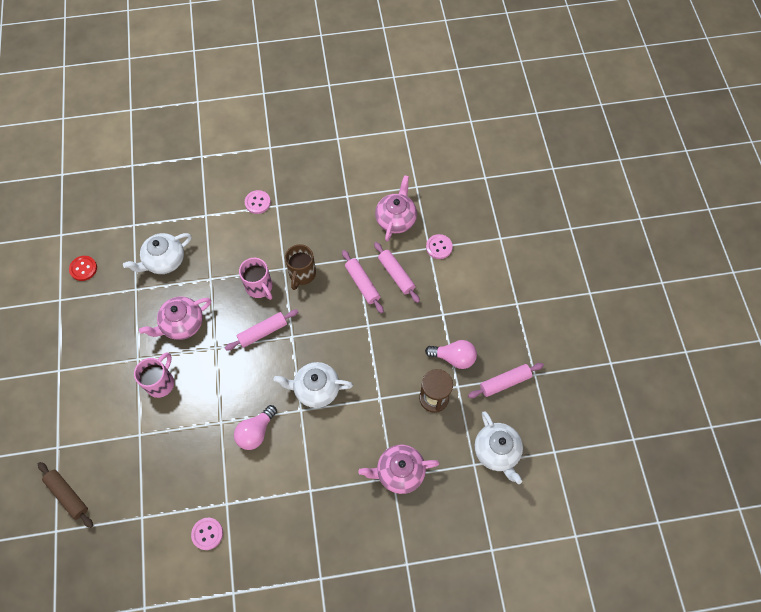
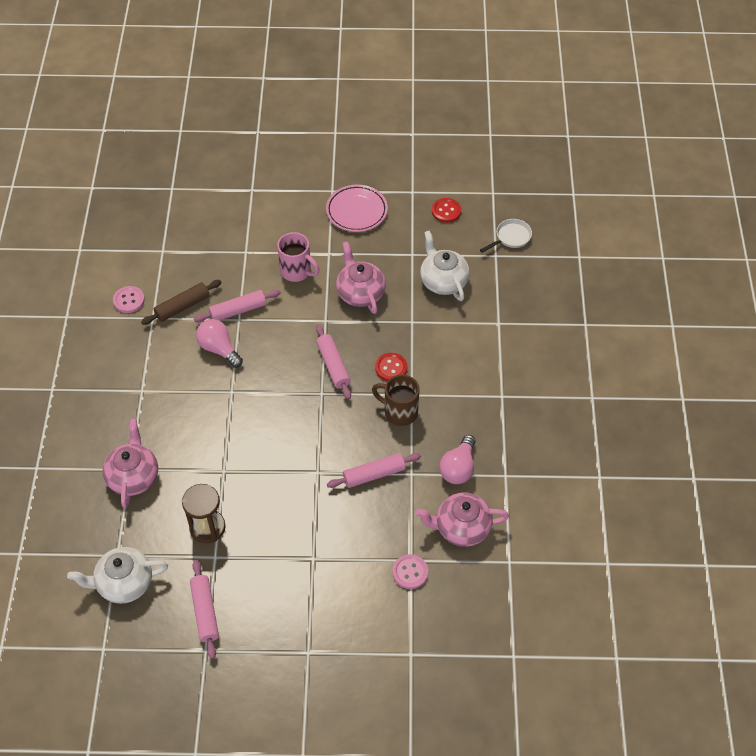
camera: 100 degrees right, 10 degrees down
(68, 495) = (202, 197): brown rolling pin -> brown rolling pin (182, 307)
(84, 343) = (356, 211): none -> pink plate
(113, 215) = (511, 237): none -> white pan
(257, 202) = (509, 376): pink button -> none
(259, 287) = (391, 368): pink mug -> red button
(316, 389) = (251, 409): white teapot -> none
(396, 219) = (461, 527): pink teapot -> pink teapot turned 150 degrees clockwise
(396, 275) = (379, 514): pink rolling pin -> pink rolling pin (238, 311)
(454, 357) = (252, 559): pink light bulb -> pink light bulb (458, 468)

